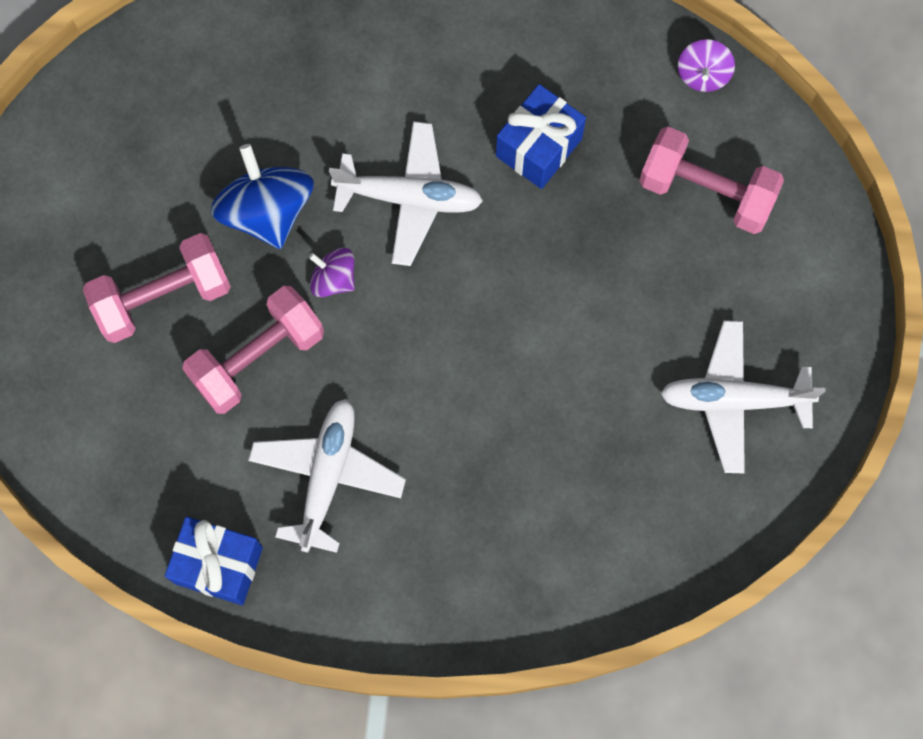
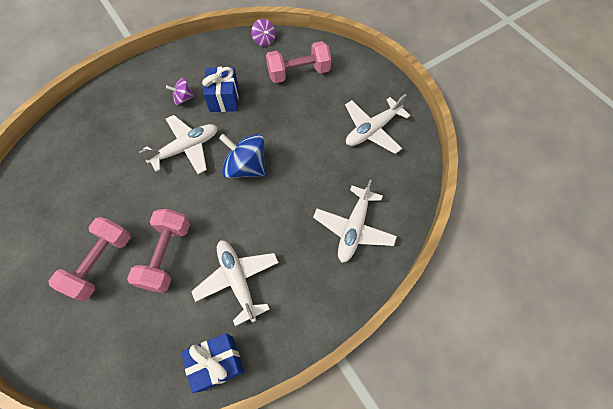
camera: 40 degrees left, 10 degrees down
(267, 211) = (126, 194): blue spinning top -> blue spinning top (246, 167)
(333, 279) = (177, 199): purple spinning top -> purple spinning top (183, 98)
(554, 536) = (353, 228): none -> white plane

